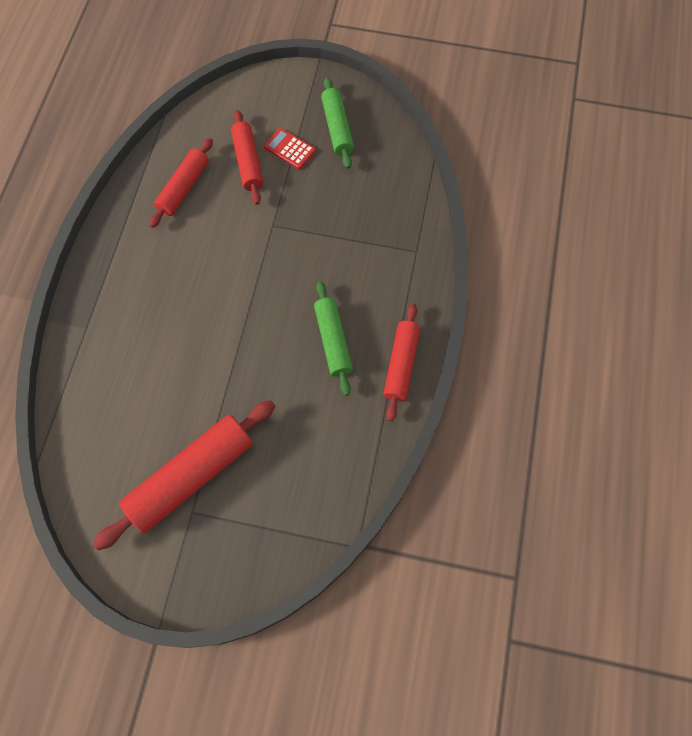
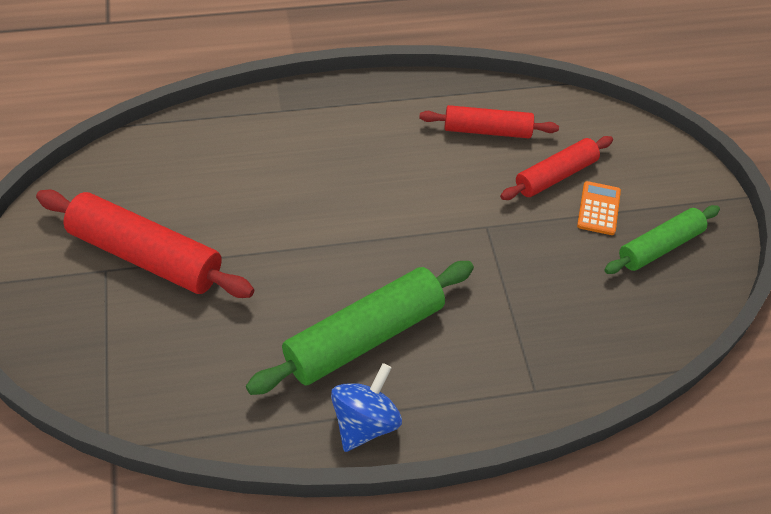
camera: 65 degrees right, 15 degrees down
(289, 149) = (598, 208): red calculator -> orange calculator
(333, 341) = (364, 337): green rolling pin -> green rolling pin, size x1.61
(401, 364) = (365, 422): red rolling pin -> blue spinning top

